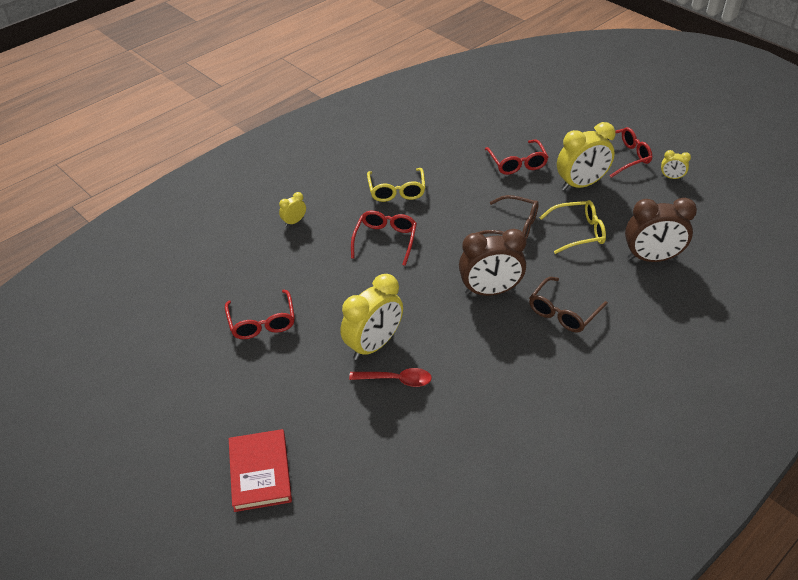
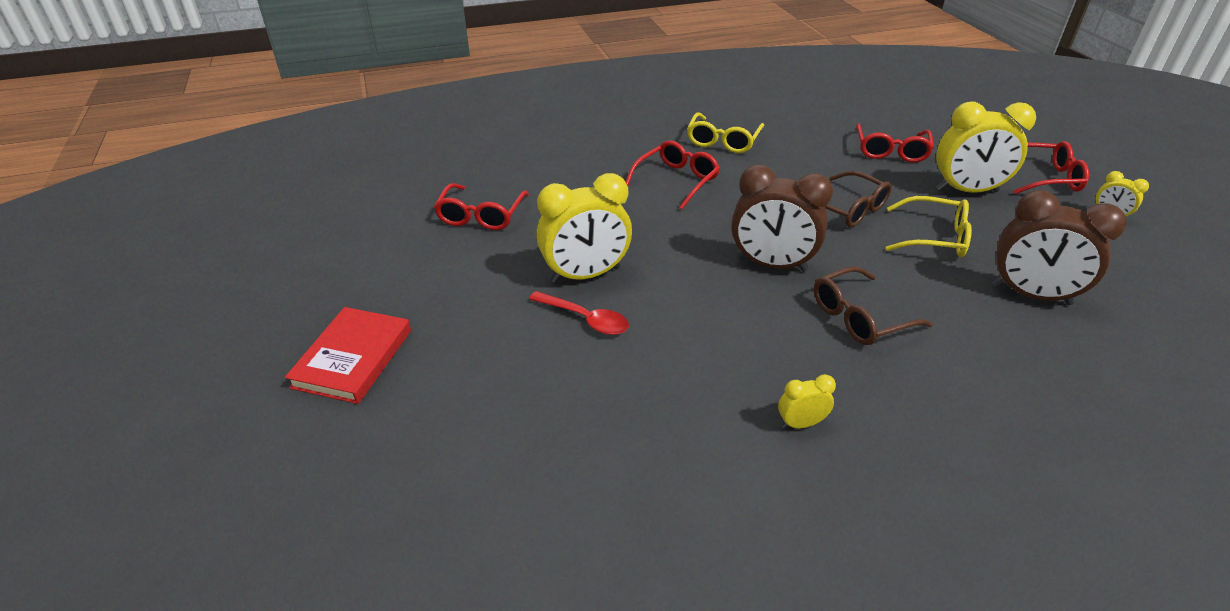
camera: 25 degrees right, 5 degrees down
(294, 222) = (588, 139): yellow clock -> yellow clock (800, 423)

